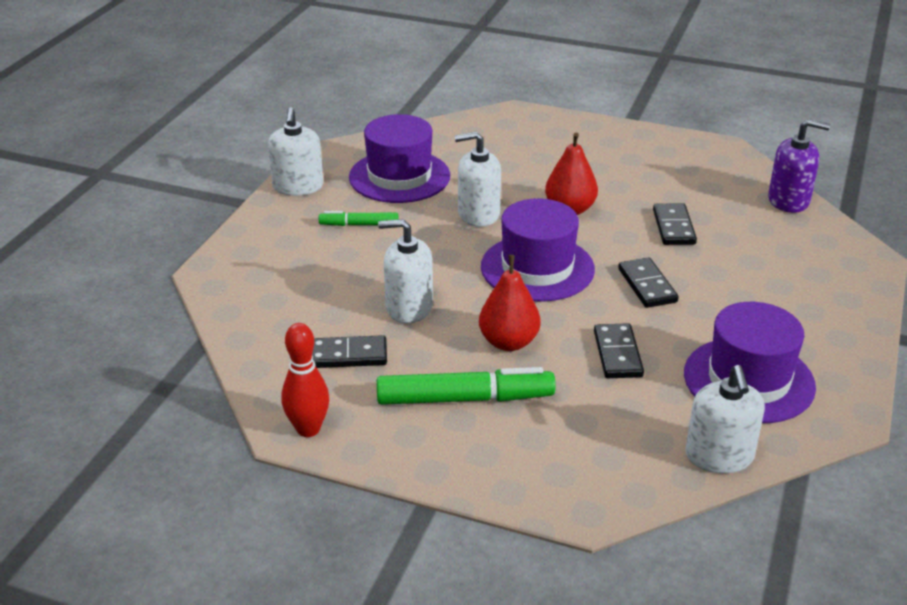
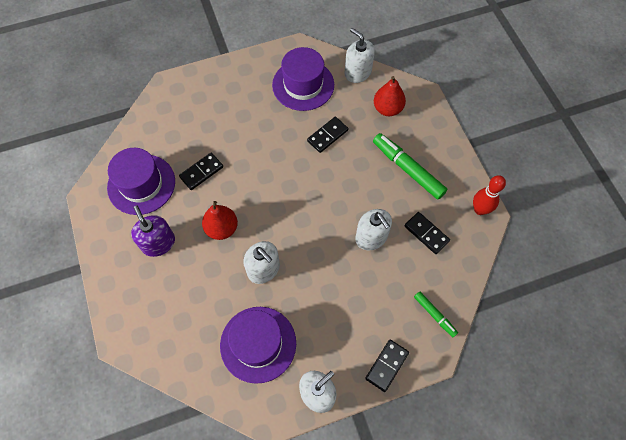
camera: 130 degrees left, 30 degrees up
(359, 225) = (326, 321): green marker -> green marker (434, 315)
(508, 342) = (357, 179): red pear -> red pear (387, 109)
(537, 268) = (290, 206): purple hat -> purple hat (141, 184)
(647, 285) = (265, 154): black domino -> black domino (387, 365)
(719, 456) = (357, 72): white soap dispenser -> white soap dispenser turned 90 degrees counterclockwise
(789, 200) = (132, 138): purple soap dispenser -> purple soap dispenser (158, 243)

